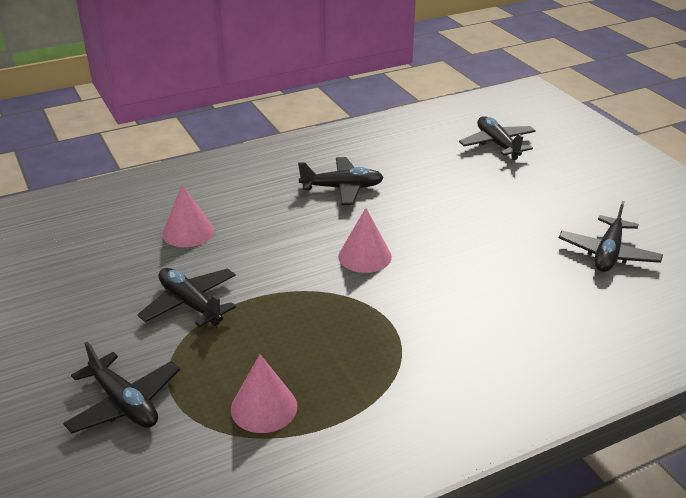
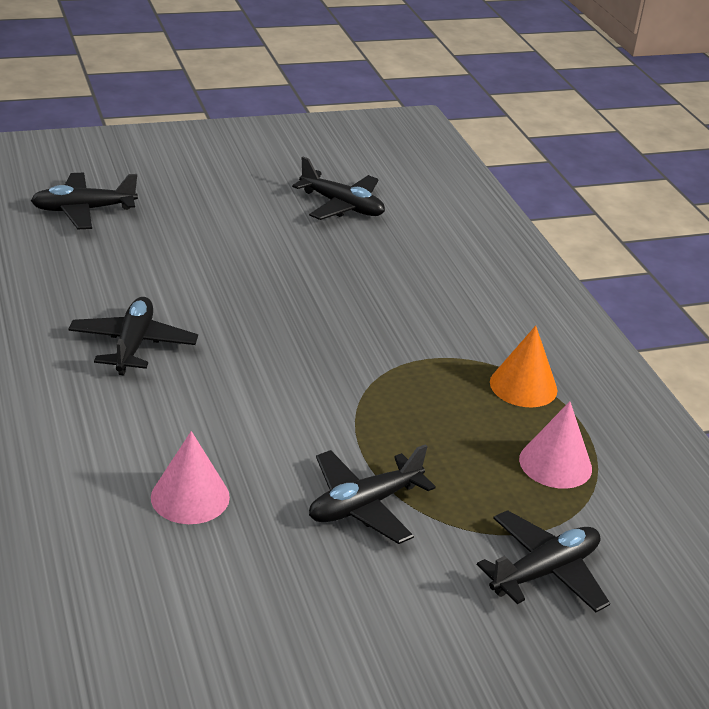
camera: 85 degrees left, 0 degrees up
(365, 256) = (300, 354): pink cone -> none
(374, 383) = (523, 386): none -> orange cone

